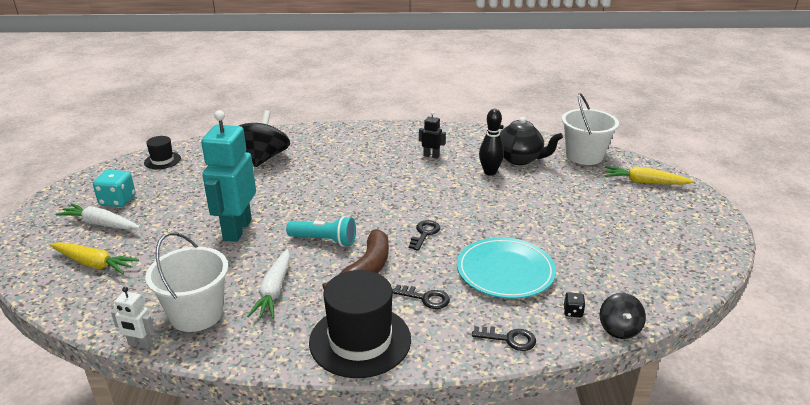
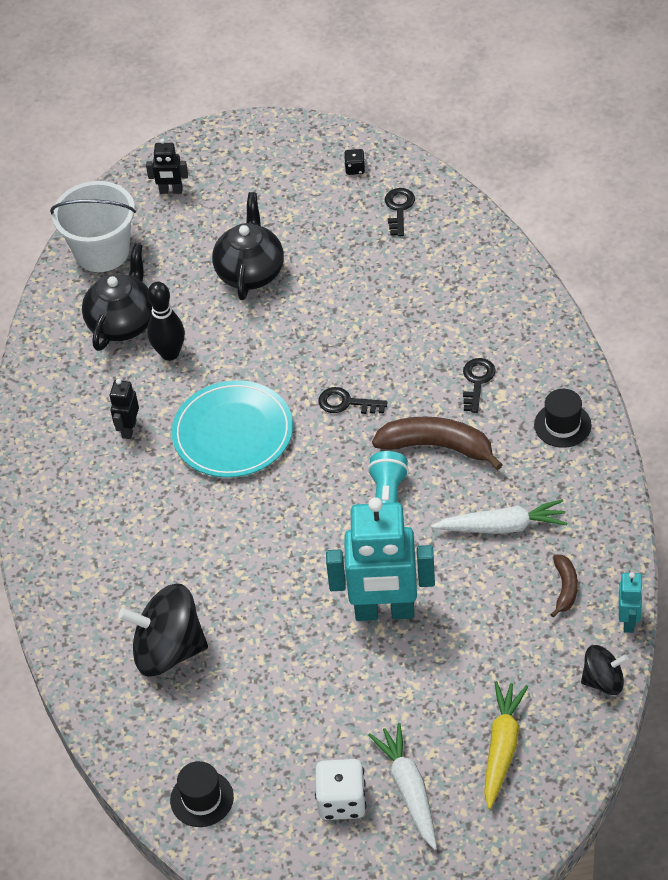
camera: 95 degrees left, 20 degrees up
(101, 224) = (409, 790): white carrot -> white carrot turned 150 degrees clockwise
(117, 201) = (341, 801): turquoise dice -> white dice
(140, 344) = (629, 621): white robot -> turquoise robot
(196, 314) = (565, 588): white bucket -> brown banana
(360, 340) = (562, 425): black hat -> black hat, size x0.51
(505, 271) = (407, 317): turquoise plate -> turquoise plate (233, 433)
(509, 339) = (524, 304): black key -> black key (399, 209)
(561, 206) = (250, 272): none -> black teapot
(573, 312) = (466, 257): black dice -> black dice (355, 169)
(619, 329) = (483, 221): black spinning top -> black spinning top (603, 681)
(644, 182) = (171, 191): yellow carrot -> black robot

